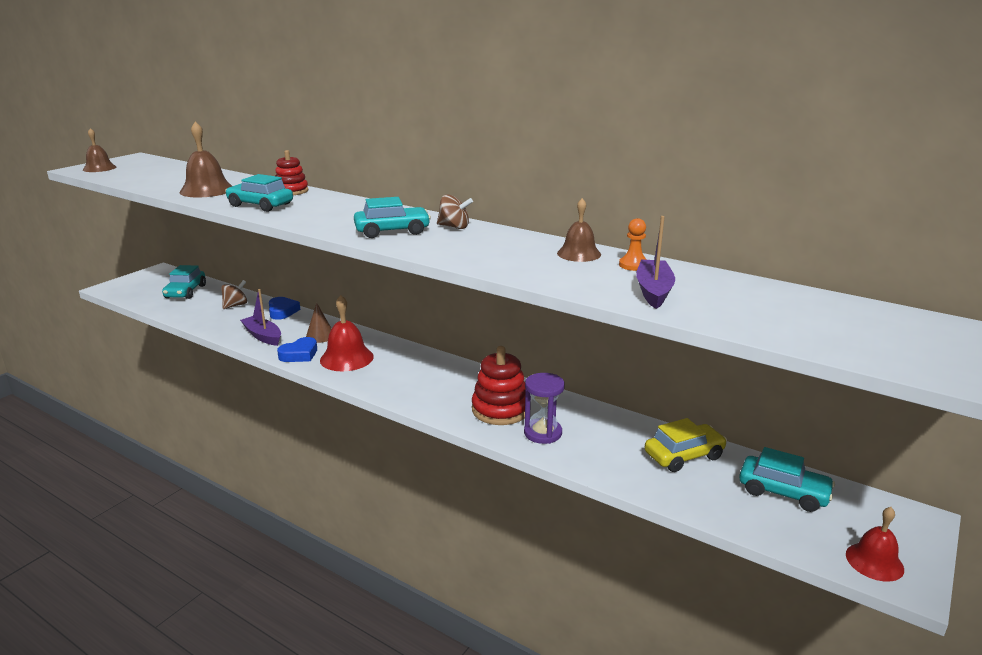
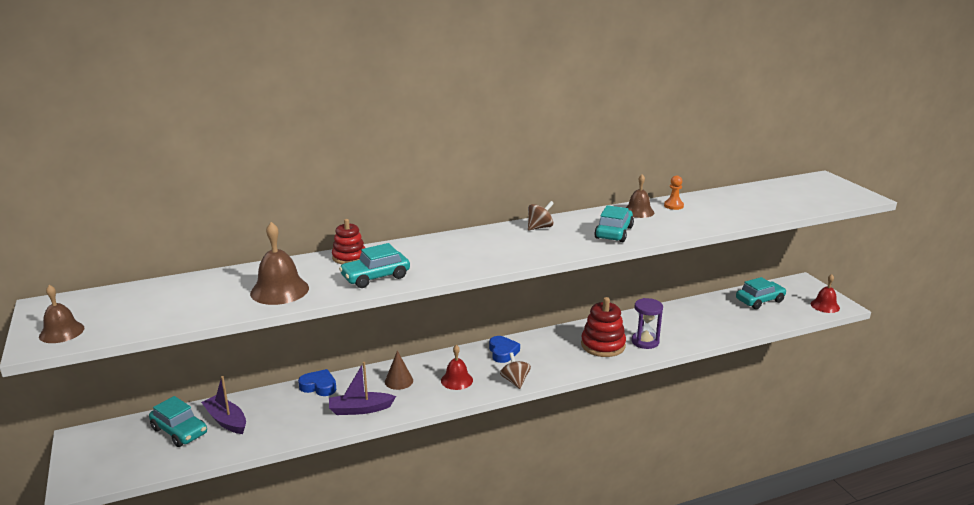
camera: 55 degrees left, 0 degrees up
(235, 305) = (265, 408): brown spinning top -> brown spinning top (515, 381)
(299, 354) = (422, 400): blue heart -> blue heart (502, 352)
(346, 358) = (456, 380): red bell -> red bell, size x0.65
(392, 231) = (522, 247): turquoise car -> turquoise car (614, 232)
(653, 291) = (718, 214): purple boat -> purple boat (226, 420)
(684, 455) = (707, 310): yellow car -> none

